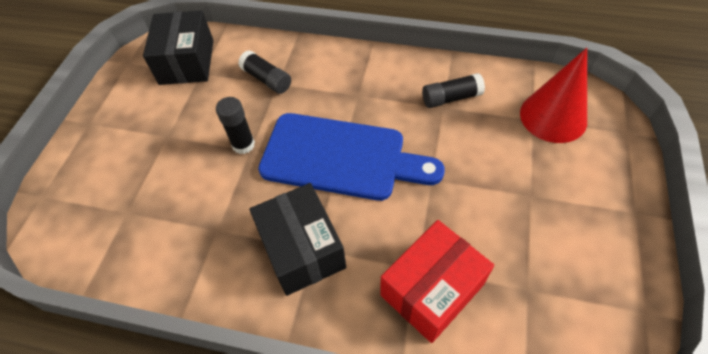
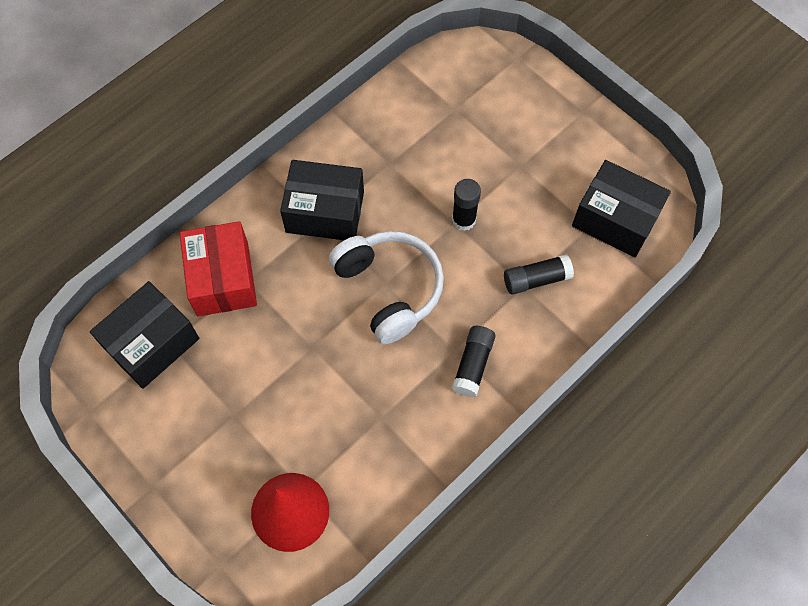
camera: 120 degrees right, 10 degrees up
(340, 158) = (389, 289): blue cutting board -> white headphones
(451, 98) = (385, 434): black glue stick -> black glue stick (473, 365)
(541, 305) = (152, 343): none -> black box

